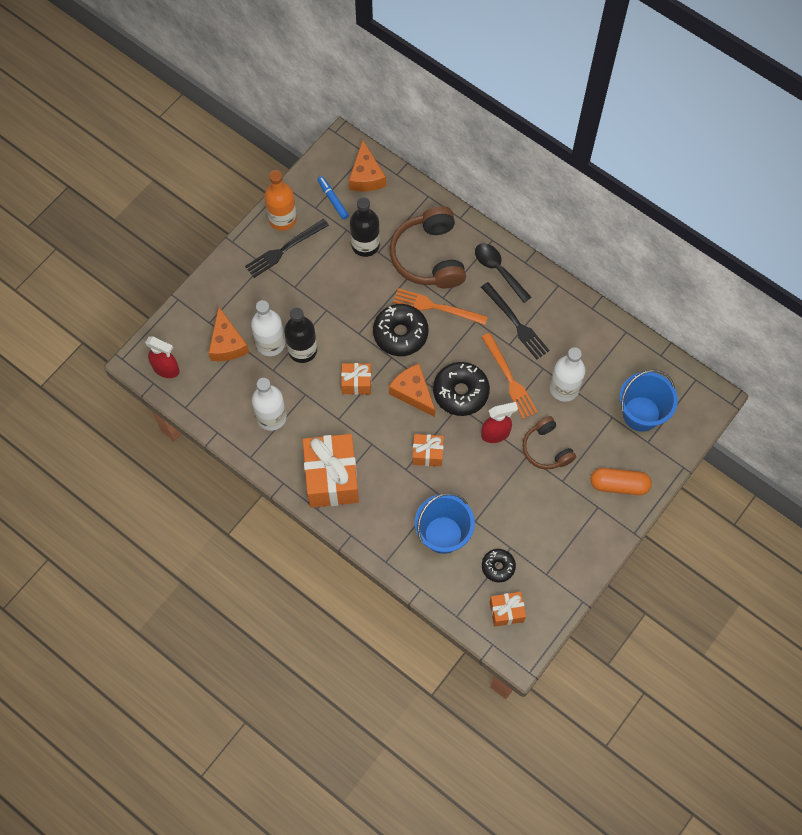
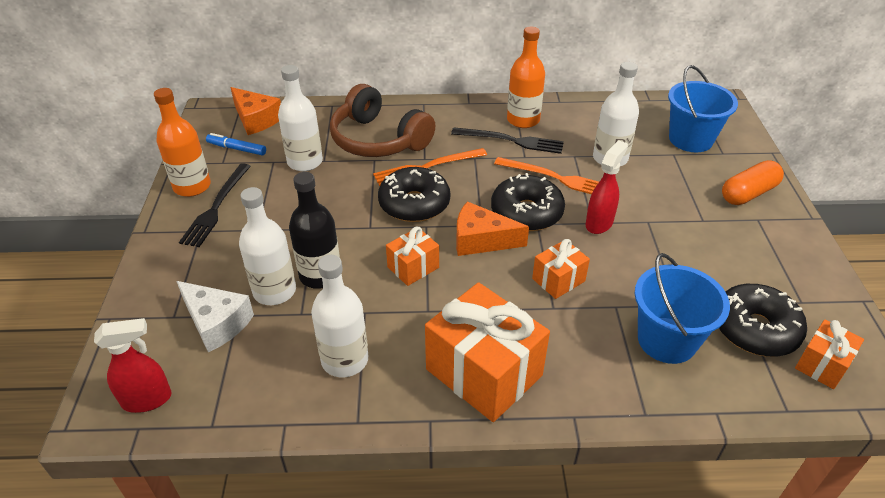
camera: 40 degrees left, 25 degrees down
(227, 343) = (216, 323): orange cheese -> white cheese
(365, 245) = (305, 162): black bottle -> white bottle
(498, 270) = (452, 118): black spoon -> none
(498, 567) = (755, 329): black donut -> black donut, size x1.74
(545, 308) = (523, 120): none -> orange bottle
(546, 449) = (656, 206): brown headphones -> none

